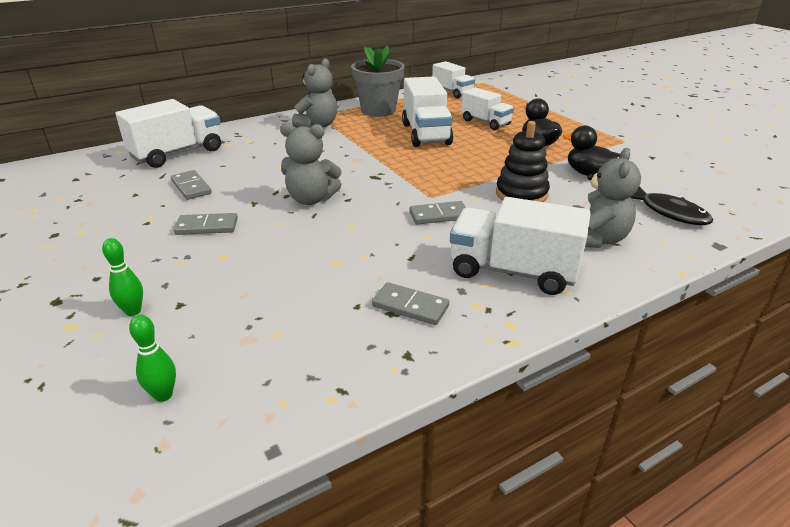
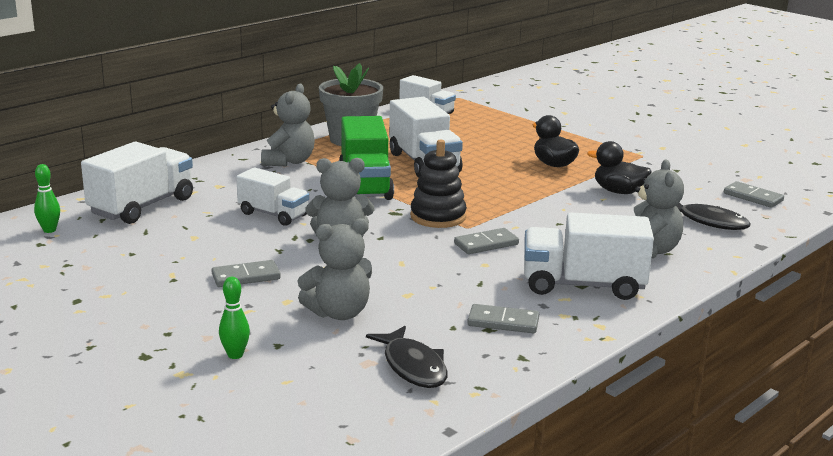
camera: 15 degrees left, 10 degrees down
(163, 395) = (323, 409): green bowling pin -> green bowling pin (49, 230)
(191, 187) = (192, 240): grey domino -> grey domino (753, 197)
(259, 275) = (339, 313): none -> grey teddy bear
(288, 351) = (413, 366): none -> black fish
(365, 150) = (365, 185): none -> green truck
(485, 122) = (484, 145): white truck -> white truck (273, 215)
(521, 194) = (559, 217): black stacking toy -> black stacking toy (438, 217)

